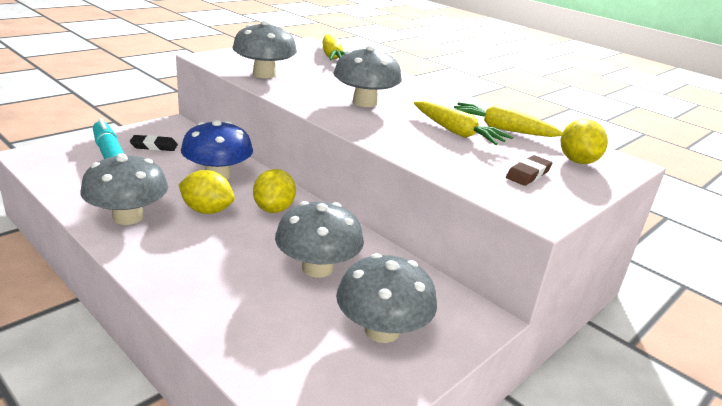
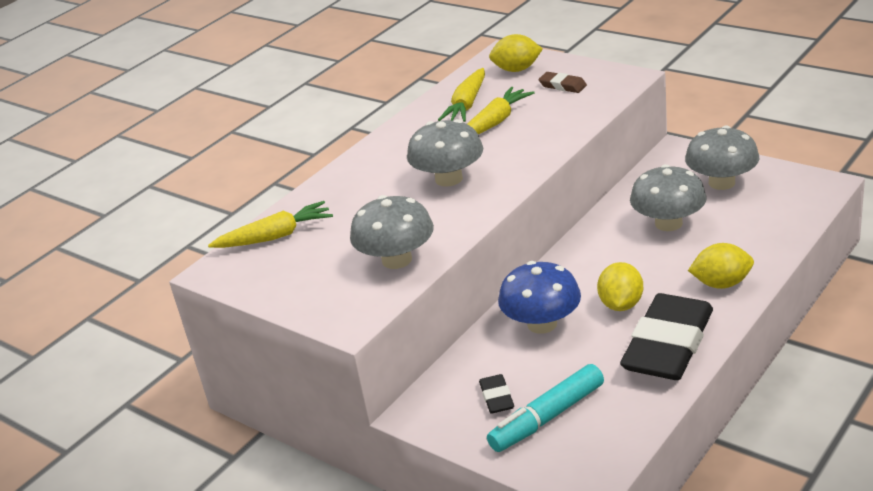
camera: 90 degrees left, 5 degrees up
(128, 217) = (668, 345): grey mushroom -> black eraser
(274, 209) = (589, 269): yellow lemon -> yellow lemon (721, 284)

